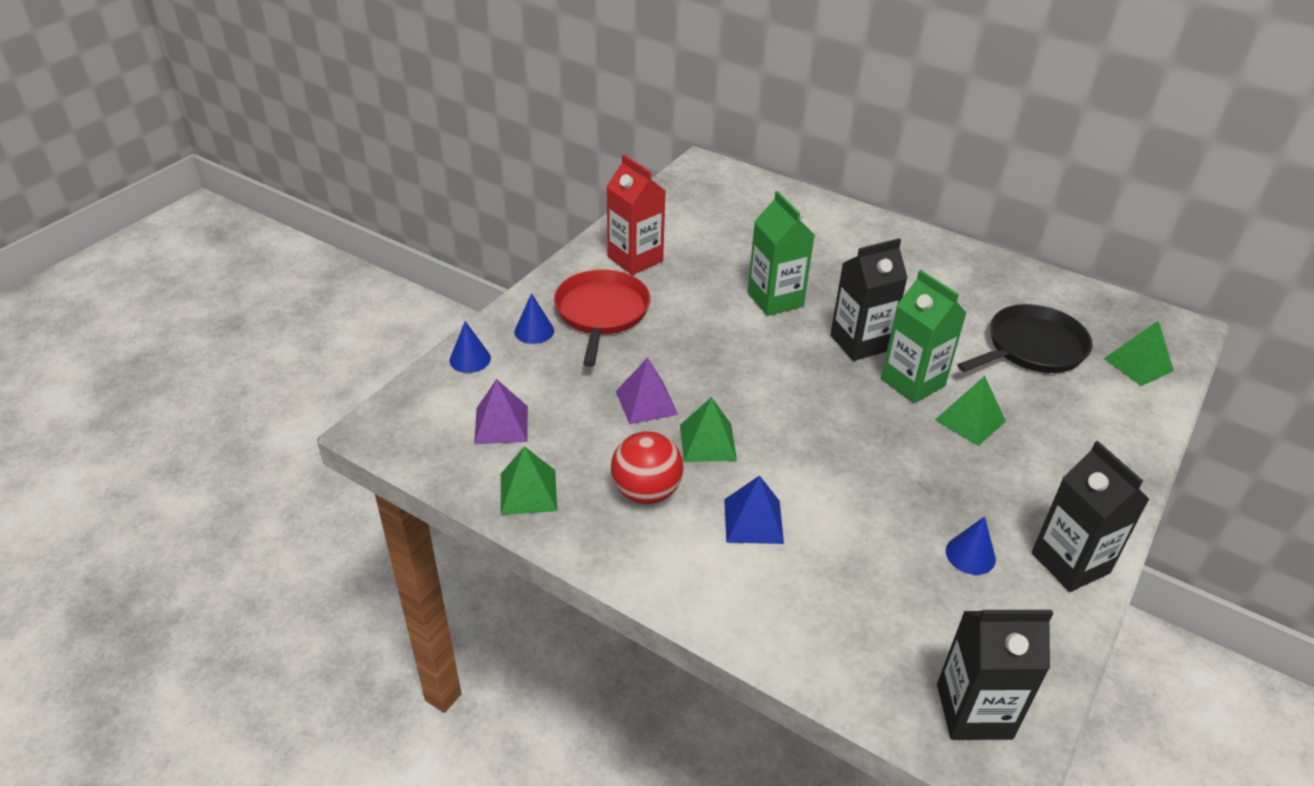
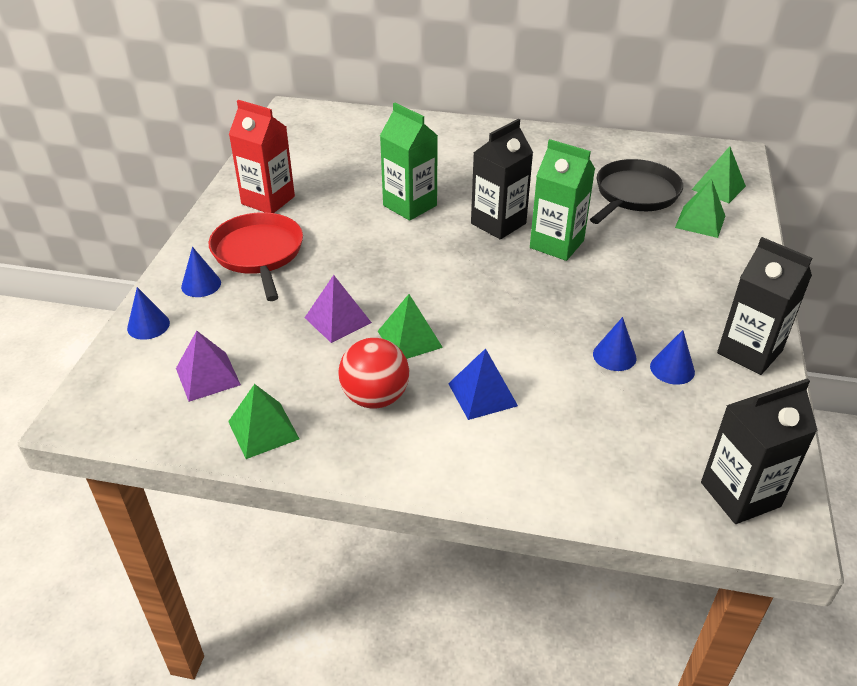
camera: 20 degrees left, 0 degrees up
(913, 522) = (614, 356): none -> blue cone
(970, 420) = (617, 262): green pyramid -> green pyramid (700, 221)

